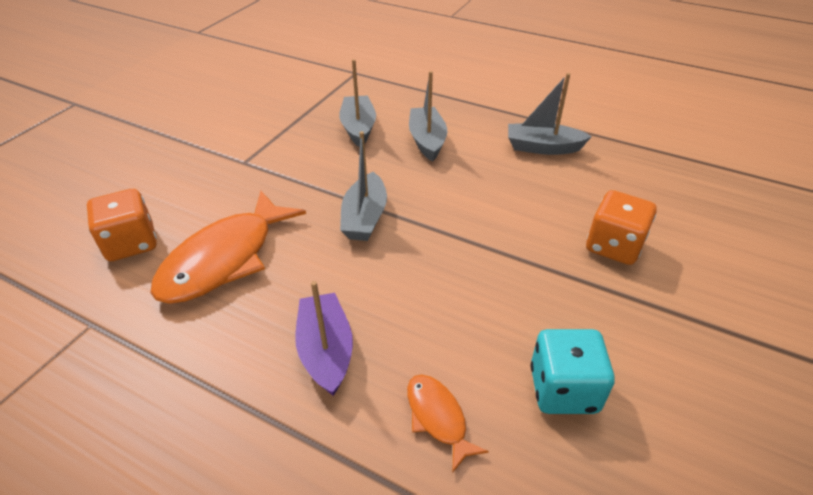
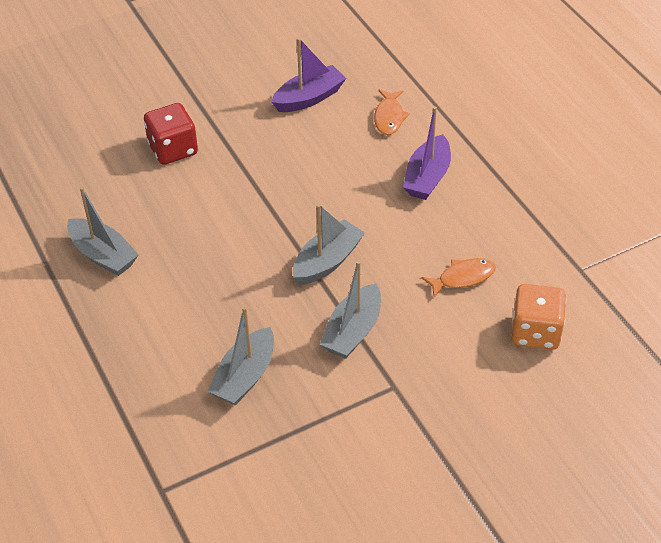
camera: 145 degrees left, 5 degrees up
(225, 259) = (463, 278): orange fish -> orange fish, size x0.48
(427, 141) = (195, 320): grey boat -> grey boat (353, 331)
(563, 389) = (309, 98): turquoise dice -> purple boat
(614, 246) = (173, 149): orange dice -> red dice

